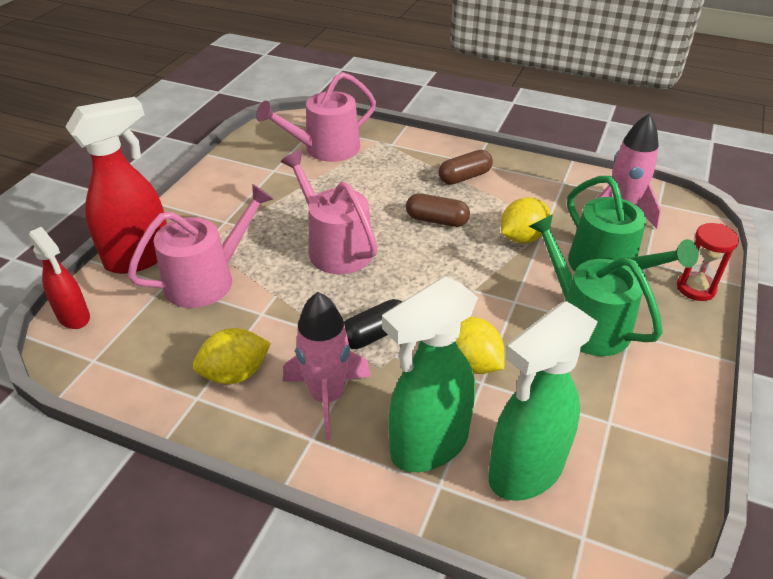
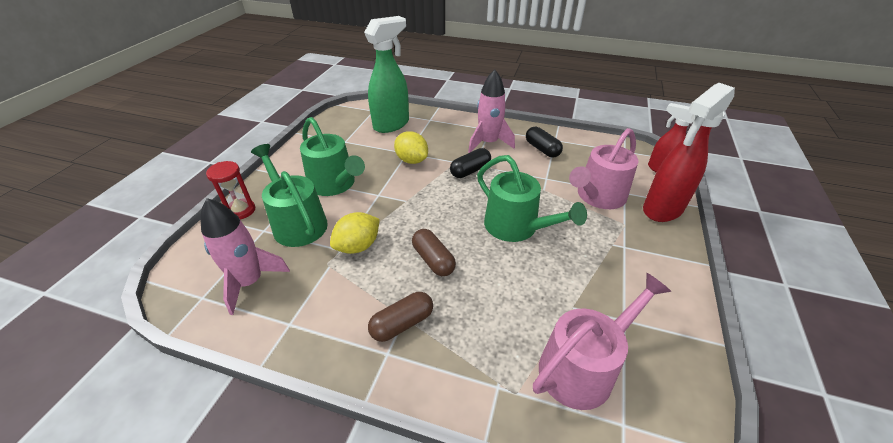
camera: 175 degrees right, 0 degrees up
(235, 373) = (542, 149): yellow lemon -> black capsule
(335, 247) = (516, 227): pink watering can -> green watering can
(428, 446) = (435, 129): green spray bottle -> none
(437, 220) = (433, 260): brown capsule -> brown capsule turned 45 degrees clockwise

